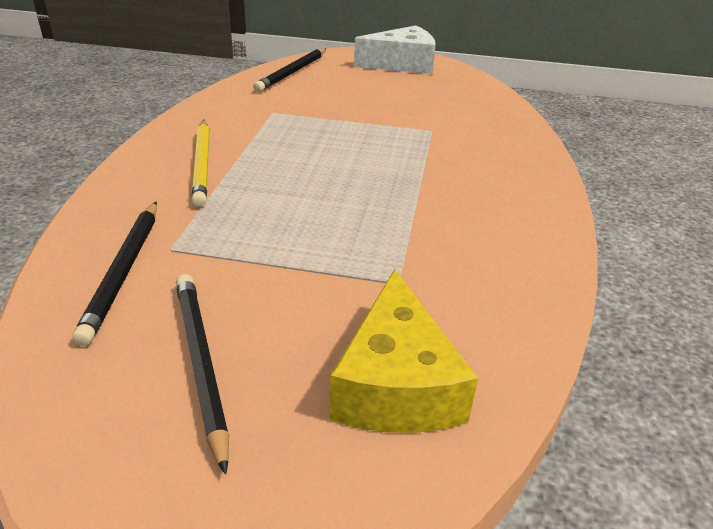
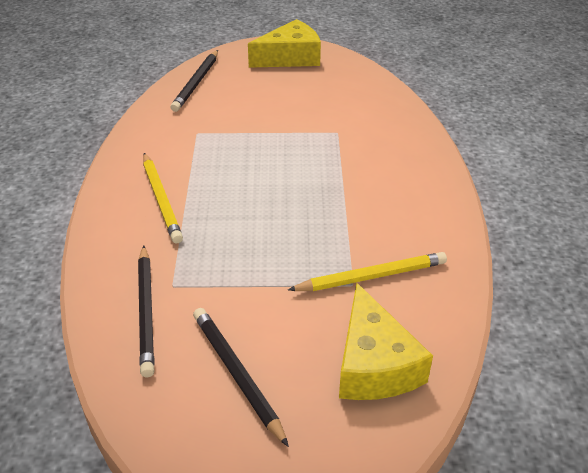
camera: 10 degrees left, 5 degrees up
(402, 64) = (290, 57): white cheese -> yellow cheese
(427, 277) = (371, 276): none -> yellow pencil

